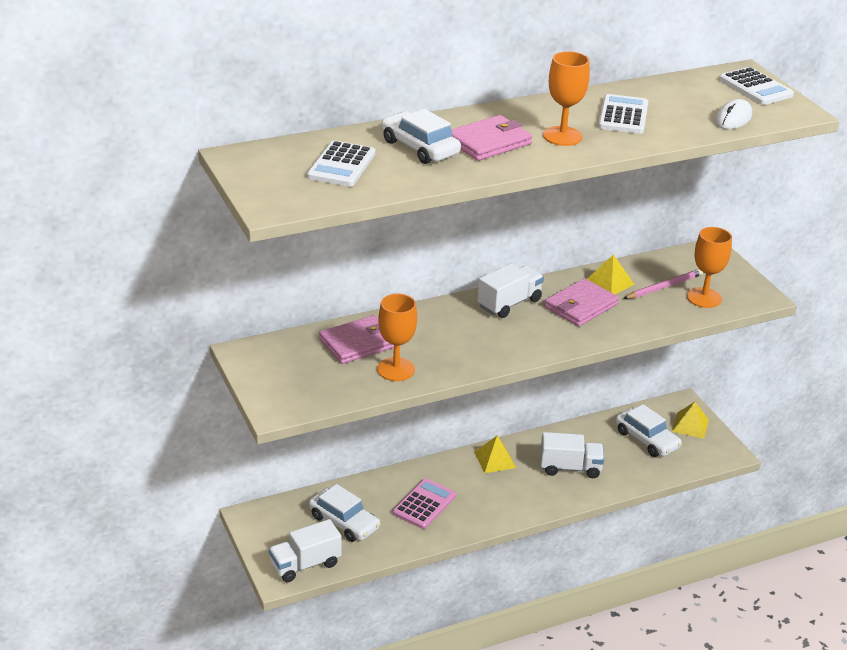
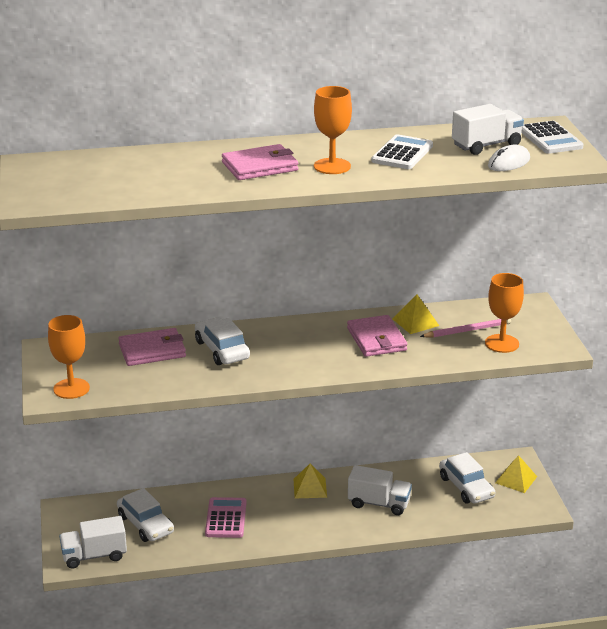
camera: 15 degrees right, 5 degrees down
(341, 165) = (114, 175): white calculator -> none
(396, 369) = (174, 375): orange goblet -> orange goblet (71, 388)
(420, 147) = (193, 166): white car -> white car (222, 350)
(424, 504) = (226, 518): pink calculator -> pink calculator turned 45 degrees counterclockwise
(509, 303) = (309, 331): white truck -> white truck (486, 145)
(581, 306) = (376, 339): pink wallet -> pink wallet turned 75 degrees counterclockwise

